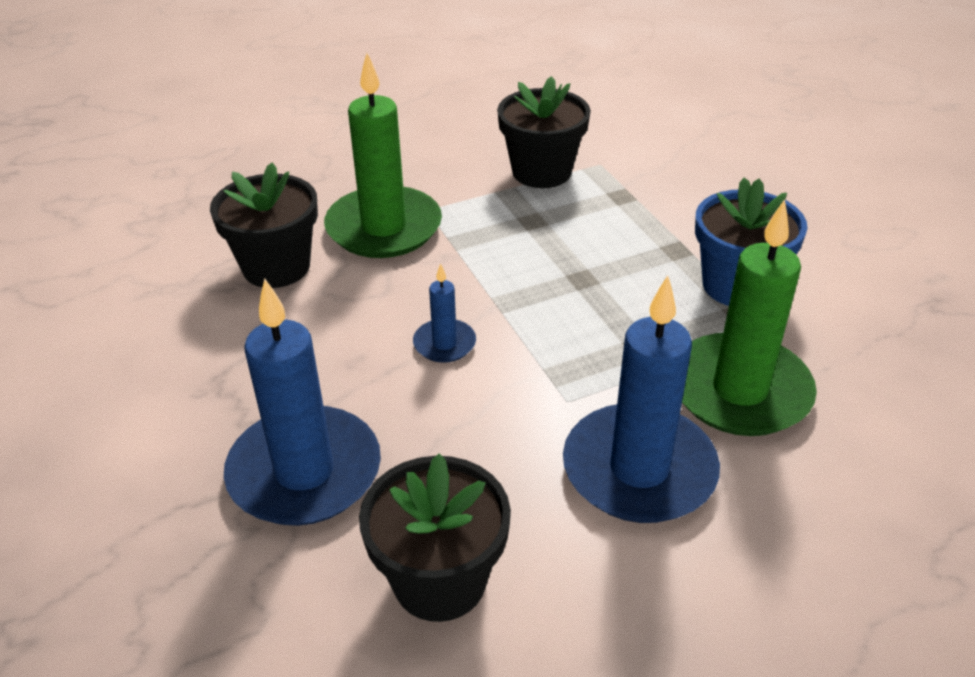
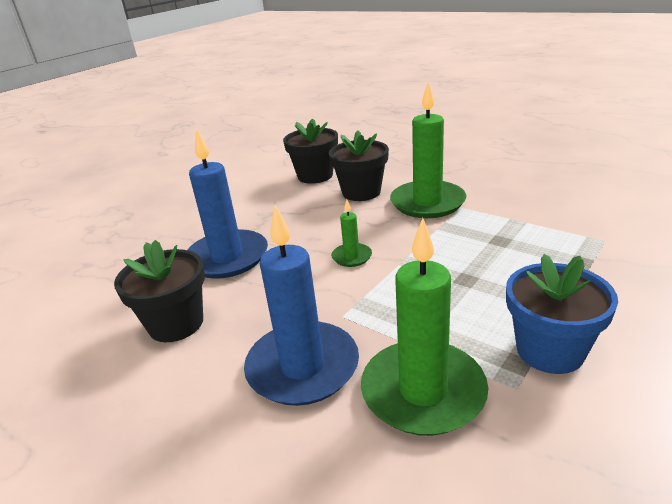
camera: 65 degrees right, 10 degrees down
(444, 344) = (351, 257): blue candle -> green candle
(541, 172) = (557, 224): black flower pot -> black flower pot (315, 176)

